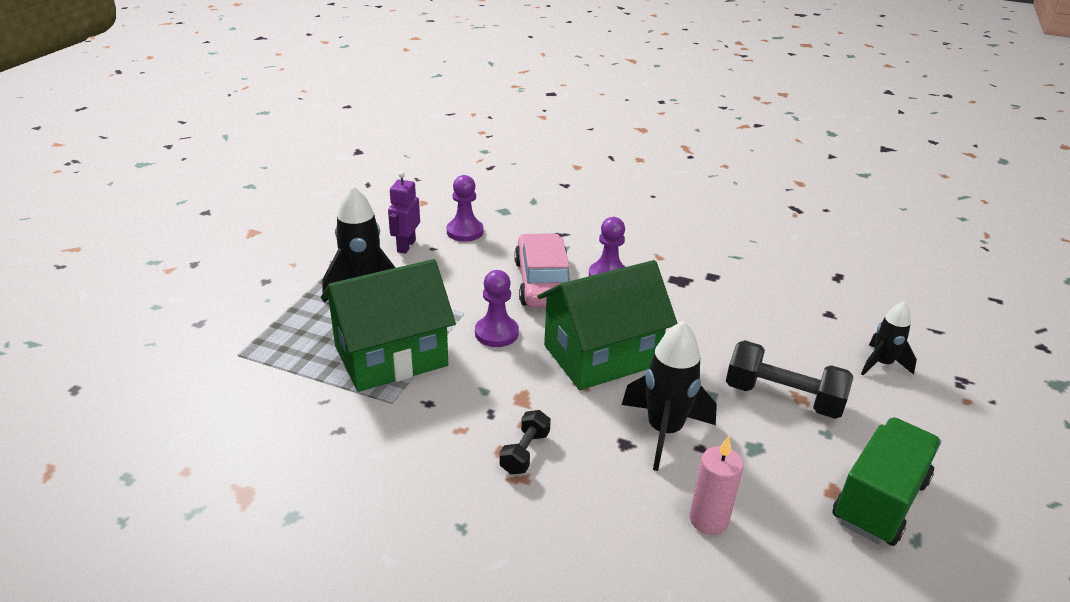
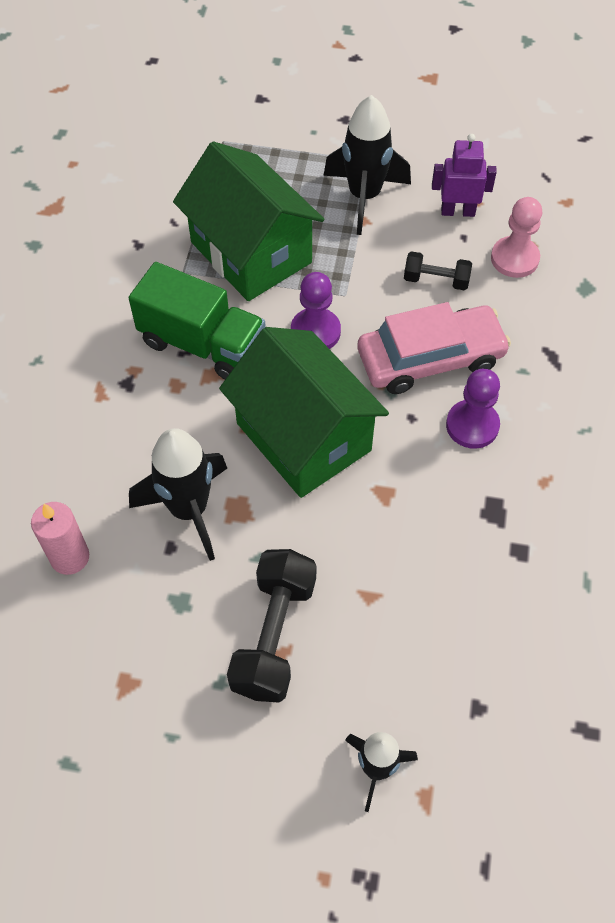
camera: 80 degrees right, 25 degrees up
(465, 231) = (514, 258): purple pawn -> pink pawn
(525, 452) = (135, 390): black dumbbell -> black dumbbell (436, 280)
(879, 500) = (120, 731): green truck -> green truck (202, 344)

